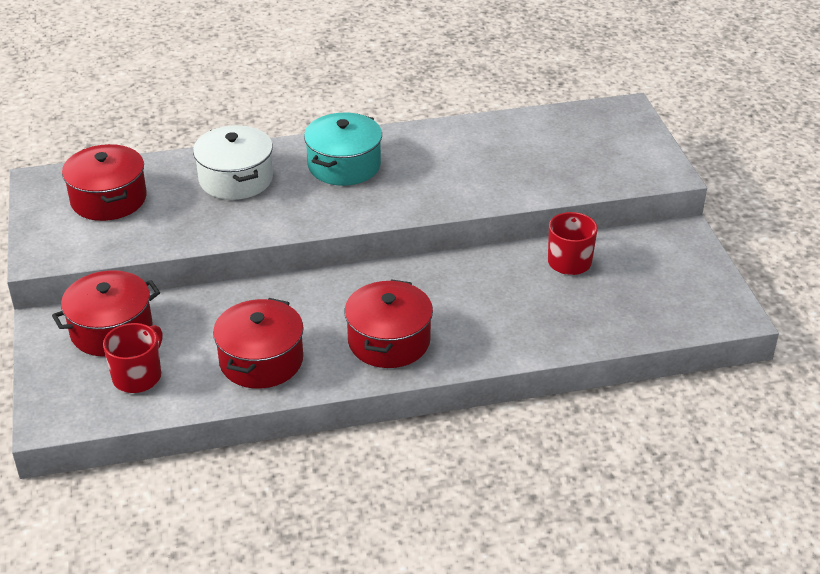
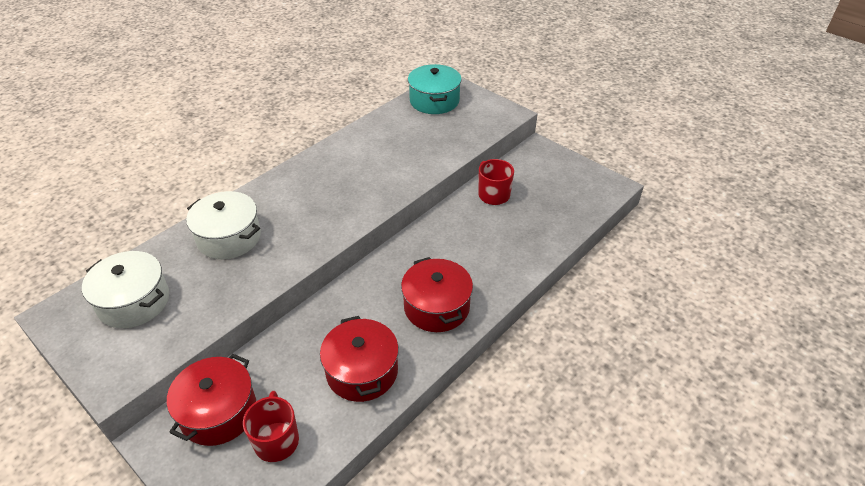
camera: 35 degrees left, 5 degrees up
(108, 199) = (134, 302): red pot -> white pot
(344, 165) = (302, 192): turquoise pot -> turquoise pot (434, 101)

